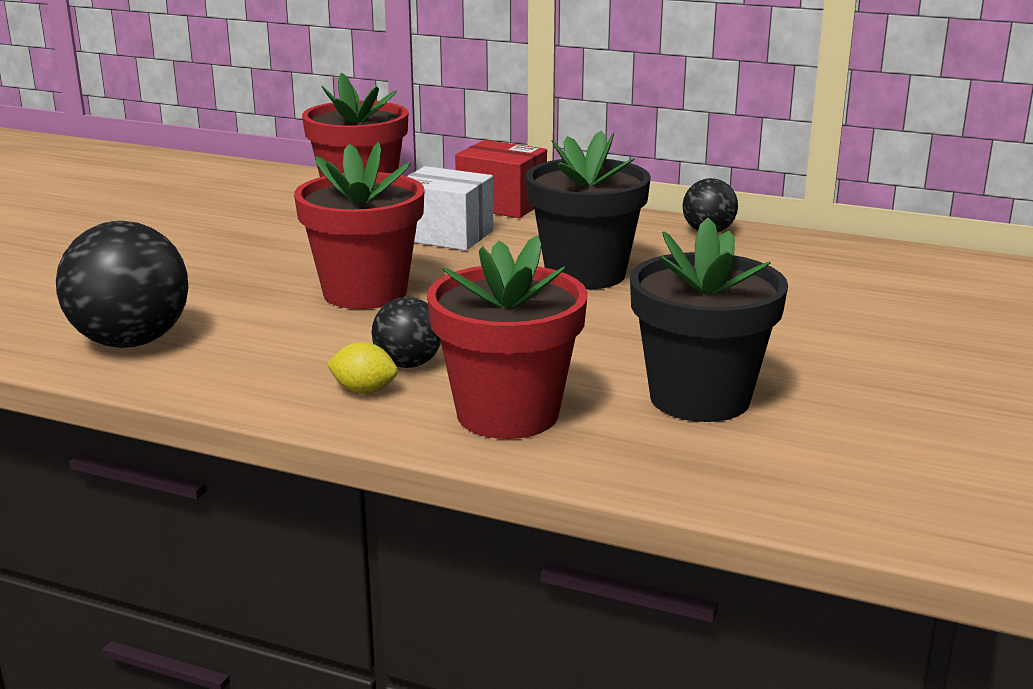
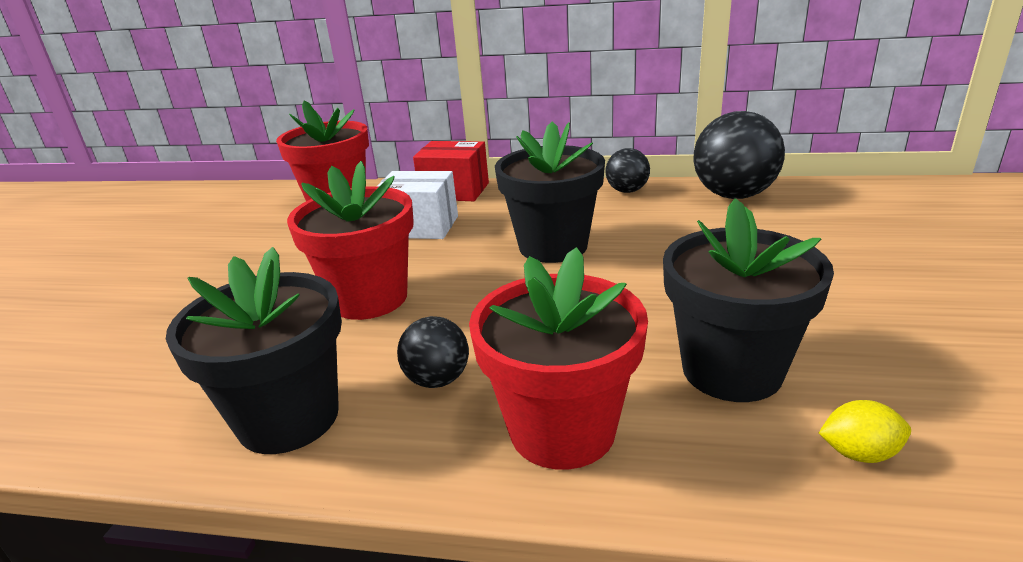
camera: 10 degrees left, 5 degrees up
(131, 342) = (146, 403): black ball -> black ball (733, 195)
(260, 370) = (288, 418): none -> black flower pot
(364, 391) = (404, 426): yellow lemon -> yellow lemon (859, 453)

